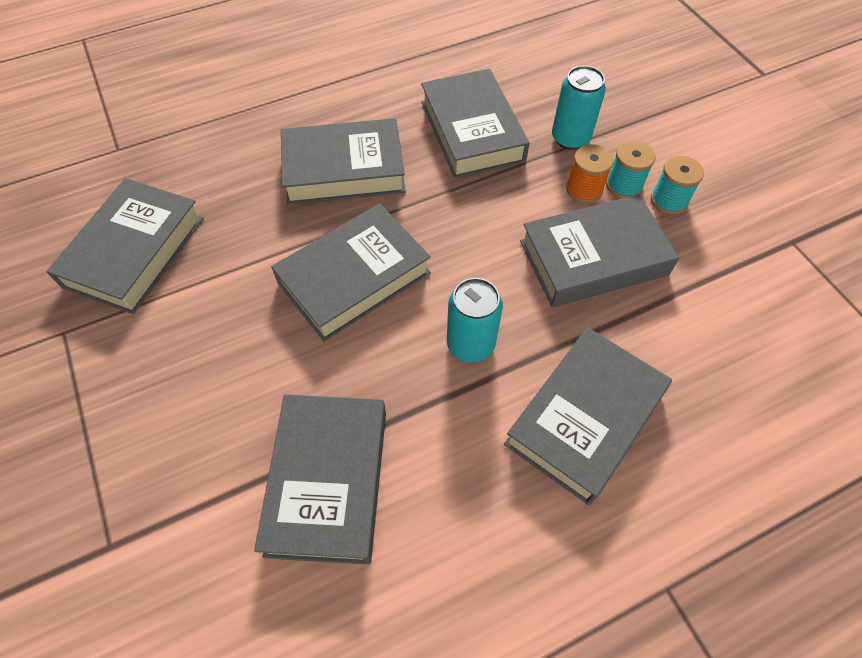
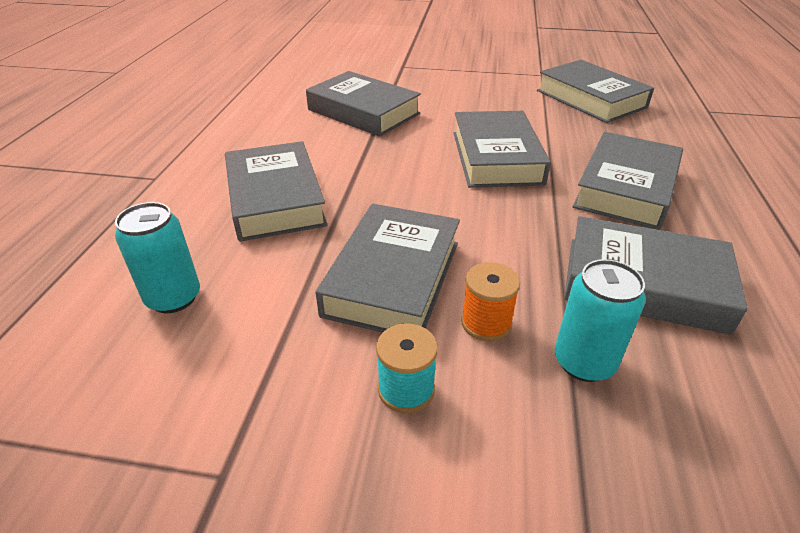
camera: 125 degrees right, 20 degrees down
(470, 344) = (387, 180): turquoise can -> turquoise can (173, 298)
(623, 185) = (464, 362): turquoise spool -> none

